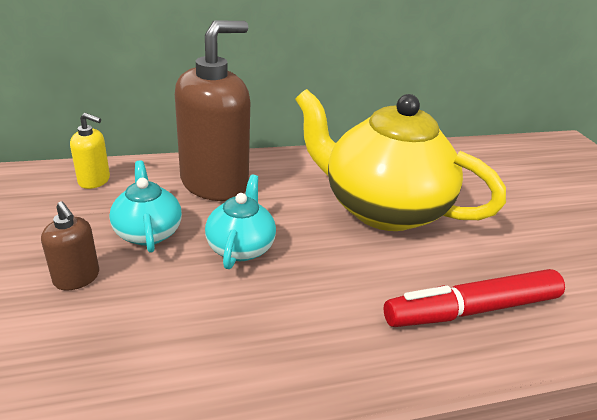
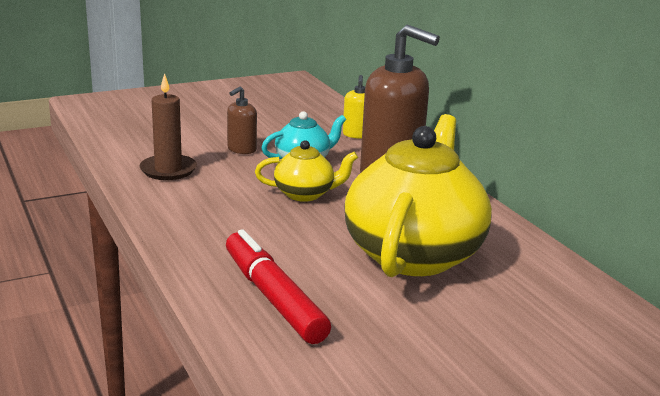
camera: 80 degrees right, 10 degrees down
(107, 368) = (168, 170): none -> brown candle
(241, 247) = (305, 194): turquoise teapot -> yellow teapot

